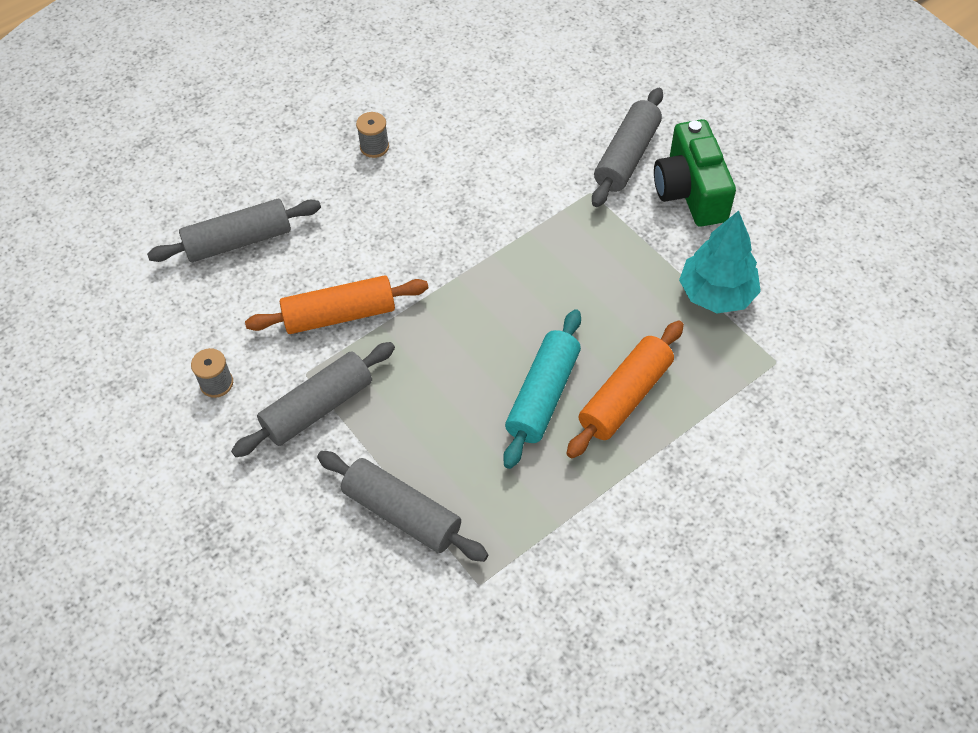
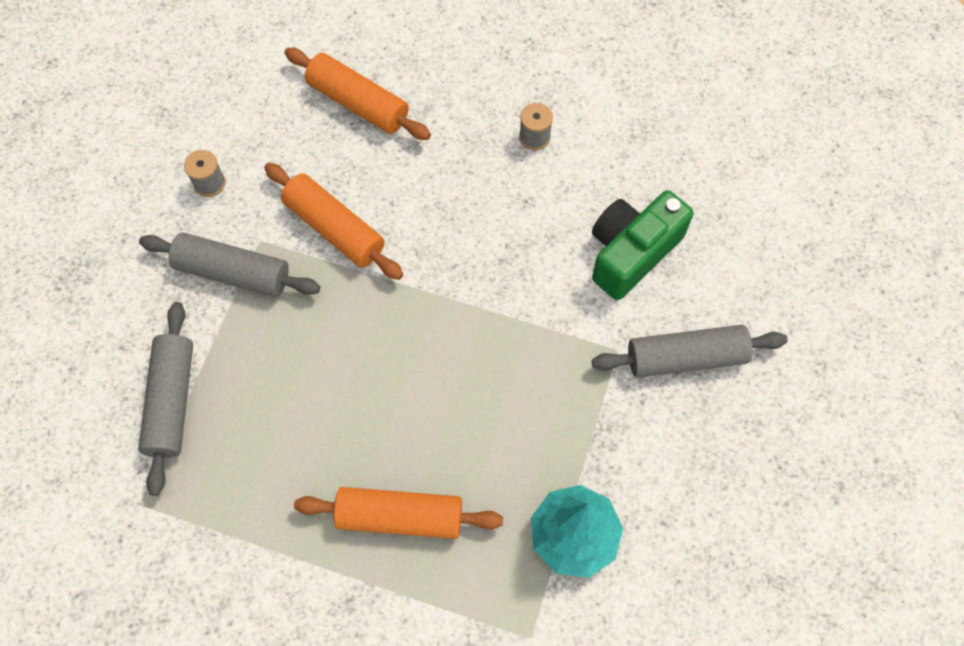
camera: 55 degrees right, 10 degrees up
(238, 241) = (358, 103): grey rolling pin -> orange rolling pin
(543, 395) = (356, 444): turquoise rolling pin -> none
(690, 191) = (686, 441): green camera -> green camera (632, 252)

